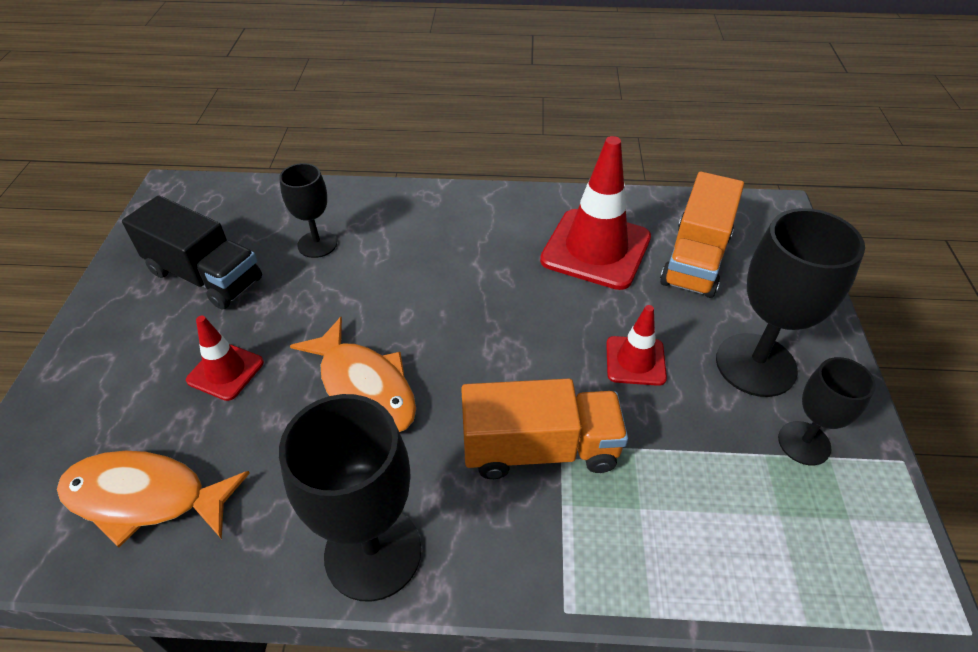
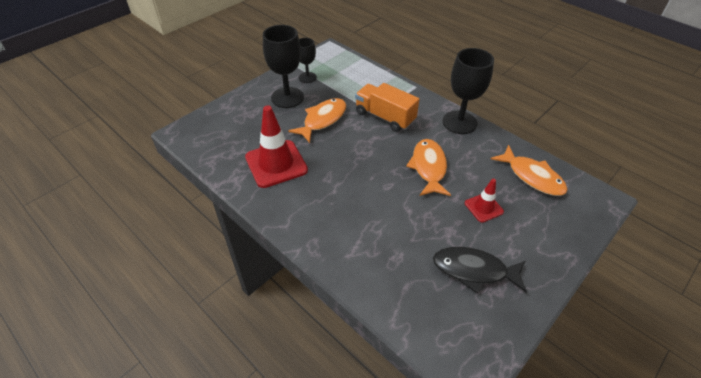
camera: 140 degrees left, 0 degrees up
(205, 276) = (474, 270): black truck -> black fish
(317, 244) = (400, 253): black goblet -> none
(635, 361) = (322, 120): red traffic cone -> orange fish
(695, 259) = (246, 135): orange truck -> none

